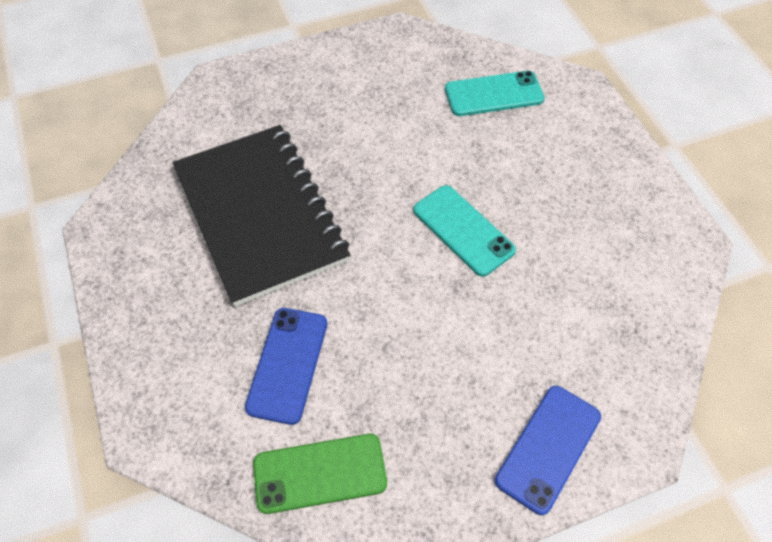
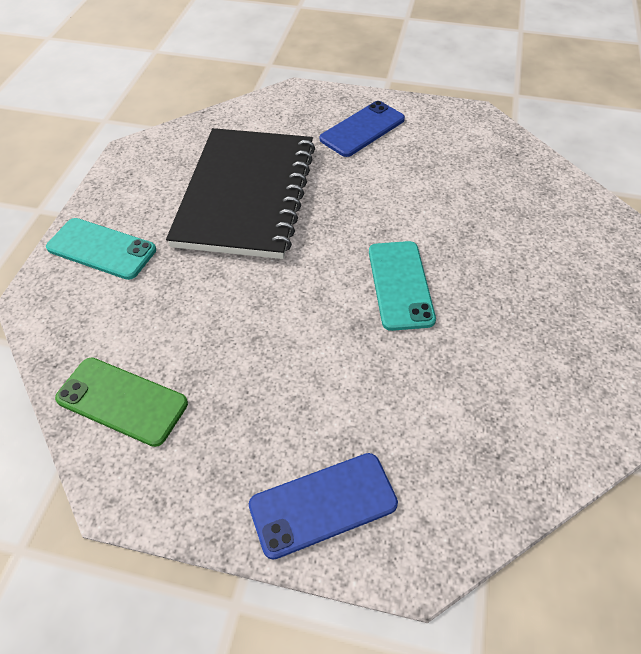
camera: 35 degrees right, 5 degrees down
(287, 364) = (171, 308): blue phone -> blue phone (362, 129)
(493, 94) = (521, 193): turquoise phone -> turquoise phone (101, 249)

